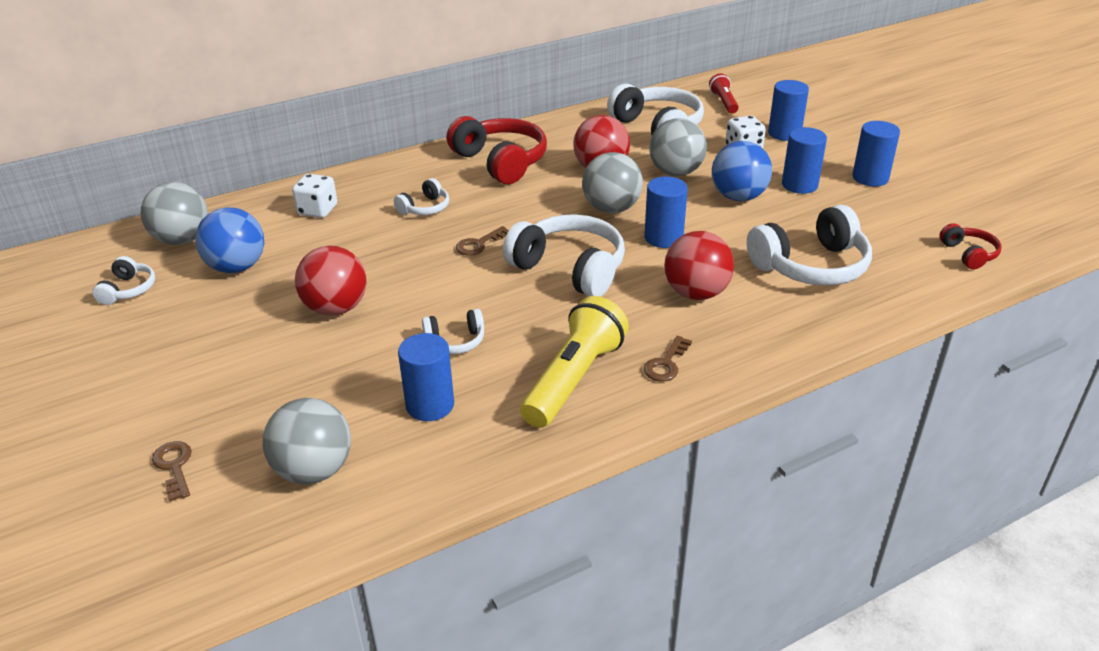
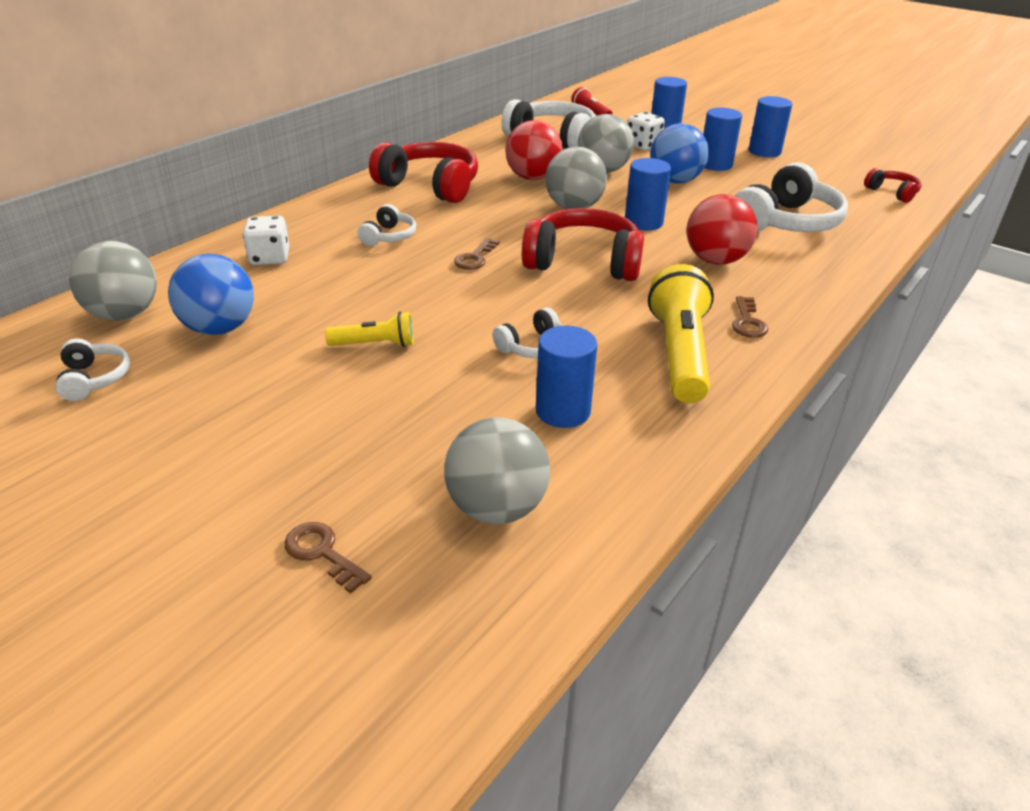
camera: 25 degrees left, 0 degrees up
(336, 308) = (375, 344): red ball -> yellow flashlight
(569, 269) = (583, 262): white headphones -> red headphones

